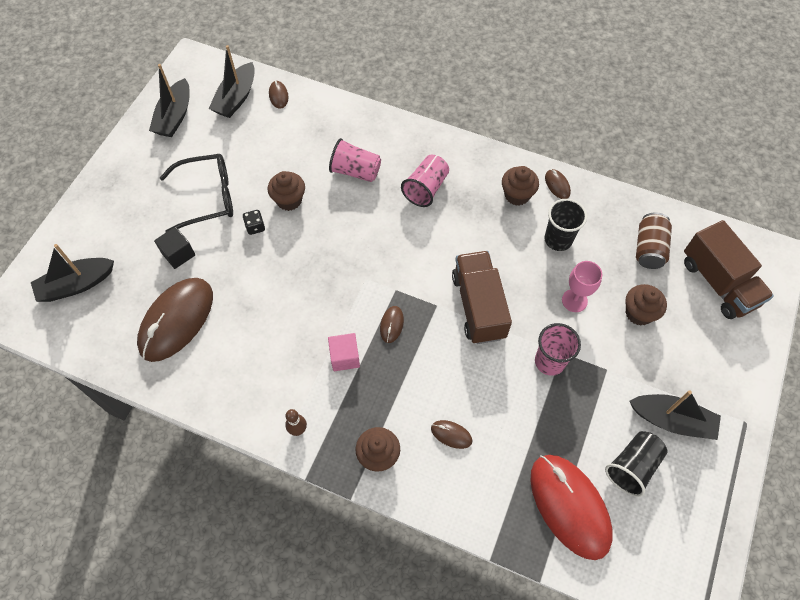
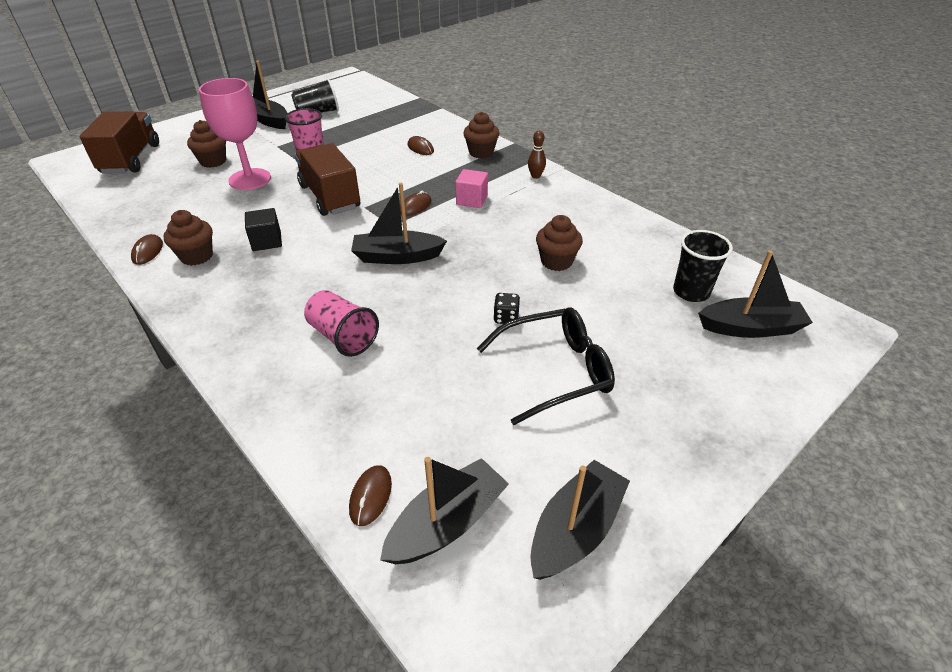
camera: 155 degrees left, 20 degrees down
(177, 320) = (627, 264): brown mouse -> none
(178, 254) = (613, 320): black cube -> black cube (266, 241)
(208, 197) = (556, 371): black glasses -> black glasses turned 150 degrees clockwise
(289, 200) = (448, 332): brown cupcake -> brown cupcake (556, 261)
(367, 255) = (397, 257): none -> black boat
(426, 188) = (280, 292): pink cup -> none
(478, 306) = (330, 197): brown truck -> brown truck turned 135 degrees clockwise
(558, 239) = (208, 215): black cup -> black cup (691, 292)
(569, 506) = (374, 111): red mouse -> none
(574, 300) = (250, 179): pink goblet -> pink goblet, size x1.65
(649, 248) = (145, 188): brown can -> none

